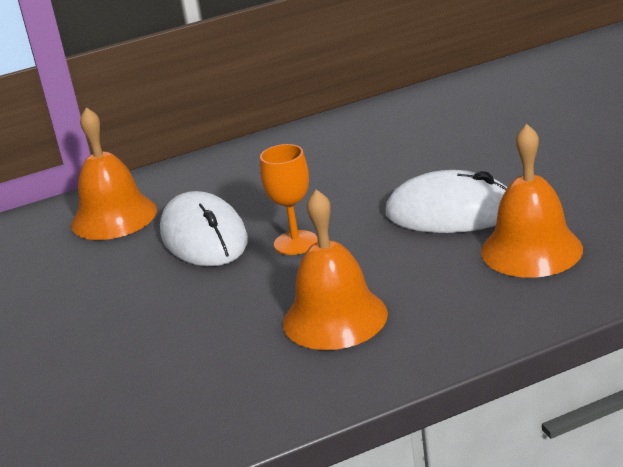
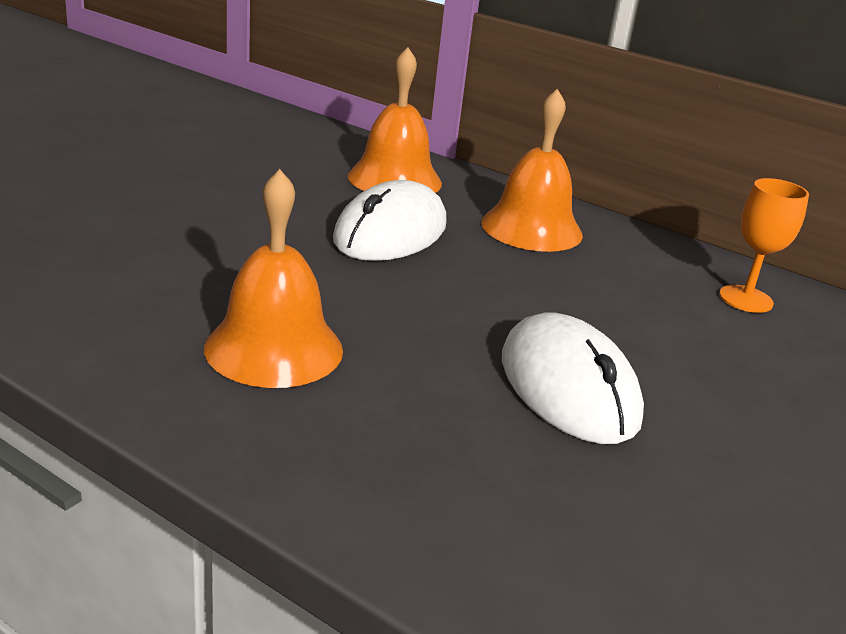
camera: 50 degrees right, 0 degrees up
(295, 243) = (416, 288): orange goblet -> orange goblet (745, 299)
(531, 250) = (527, 481): orange bell -> orange bell (531, 228)

